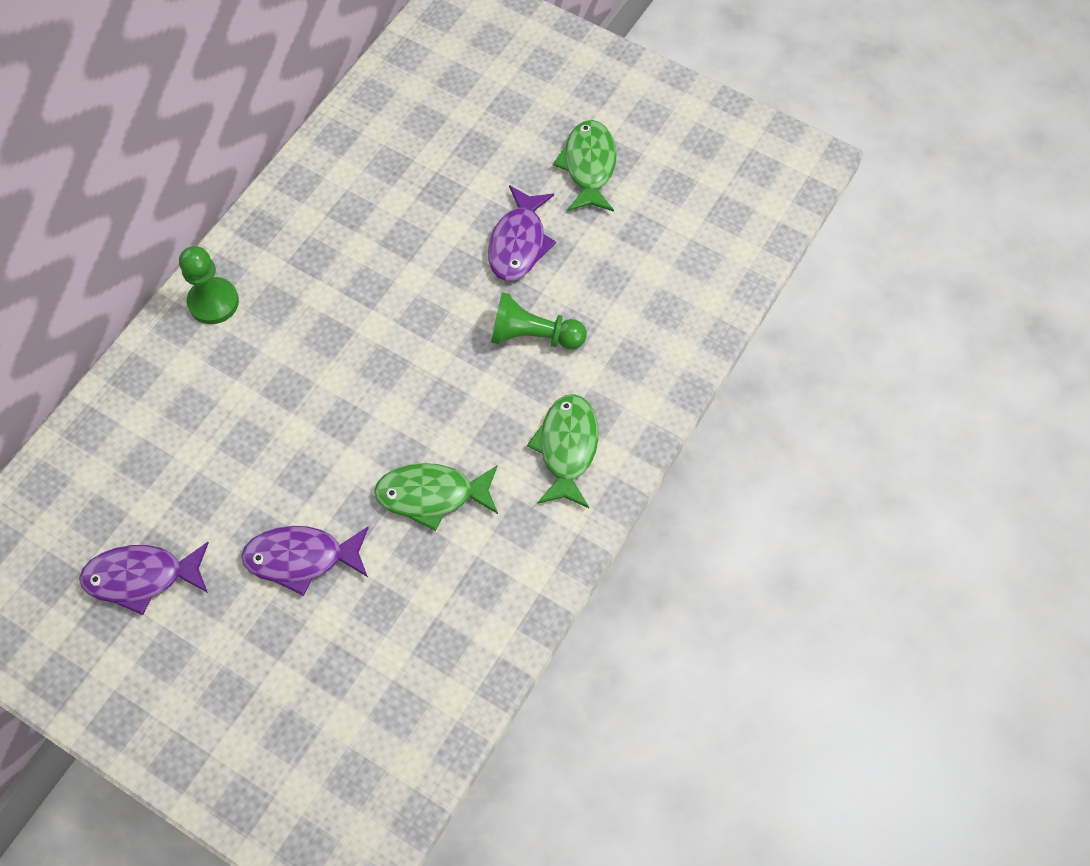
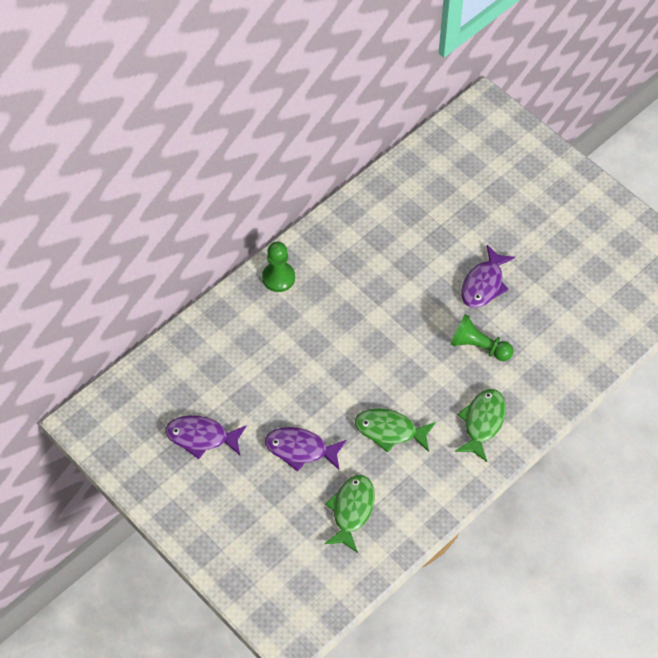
camera: 15 degrees right, 5 degrees down
(589, 166) = (543, 243): green fish -> green fish (351, 510)

